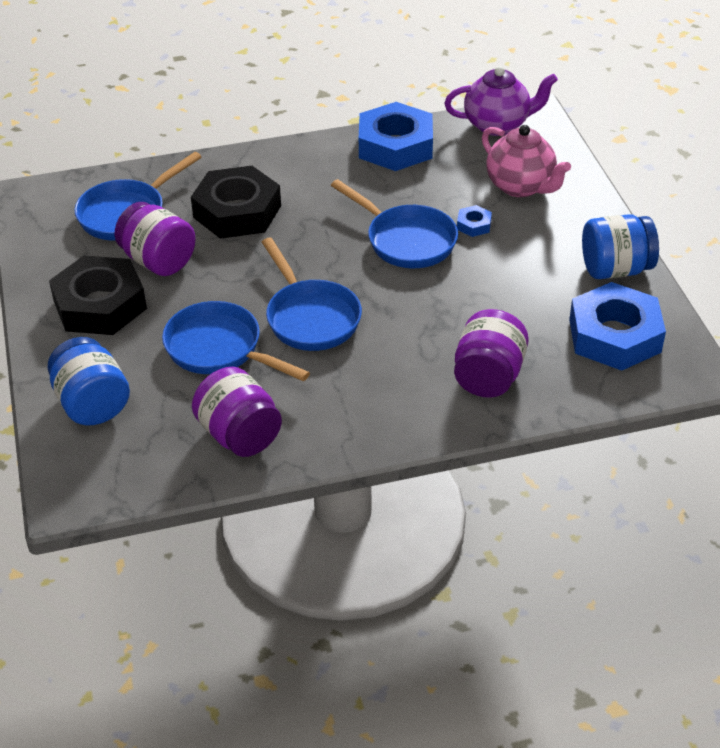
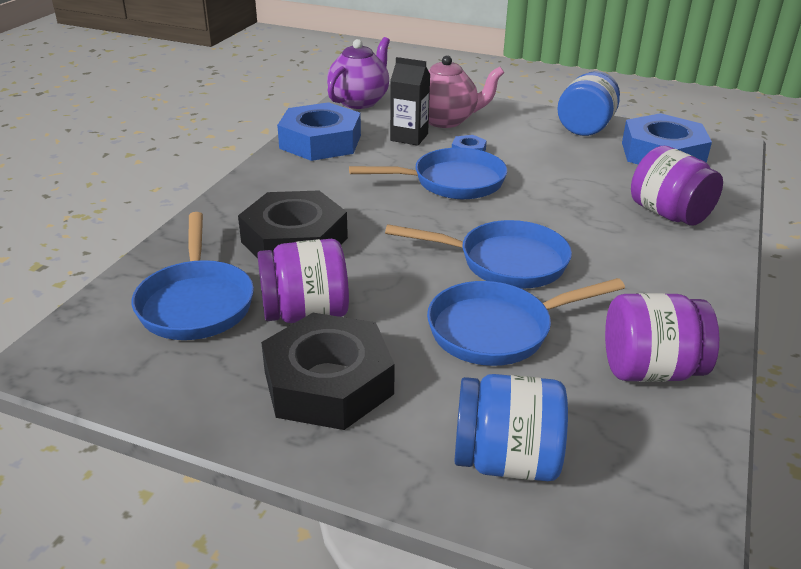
camera: 55 degrees left, 10 degrees down
(460, 183) = (409, 137): none -> black carton

